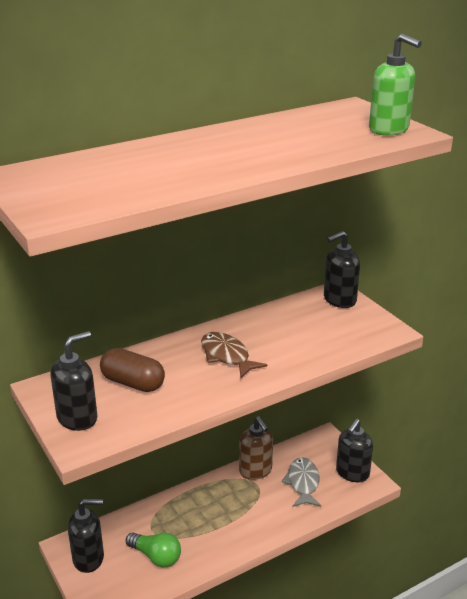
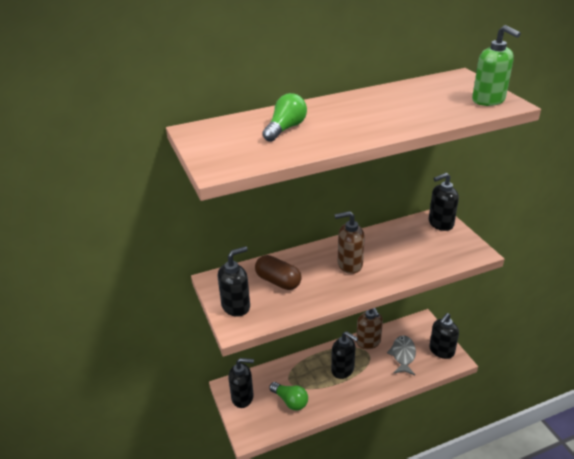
camera: 10 degrees right, 5 degrees up
(136, 168) = (285, 129): none -> green light bulb
(225, 509) = (343, 370): none -> black soap dispenser
(227, 356) = (349, 264): brown fish -> brown soap dispenser

